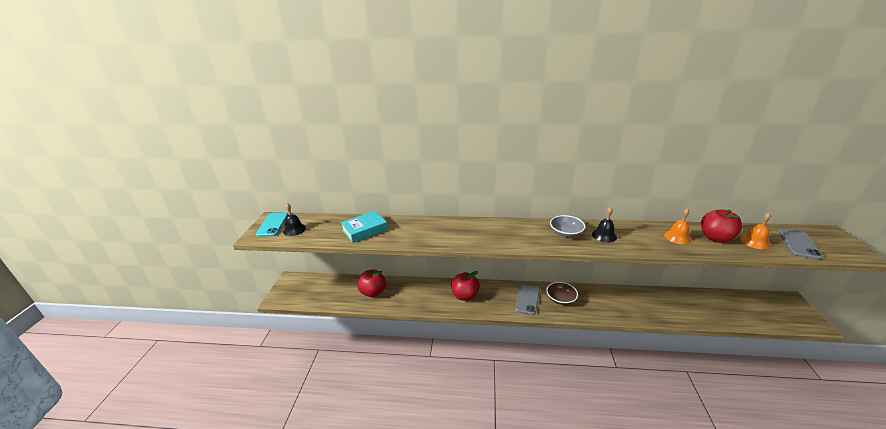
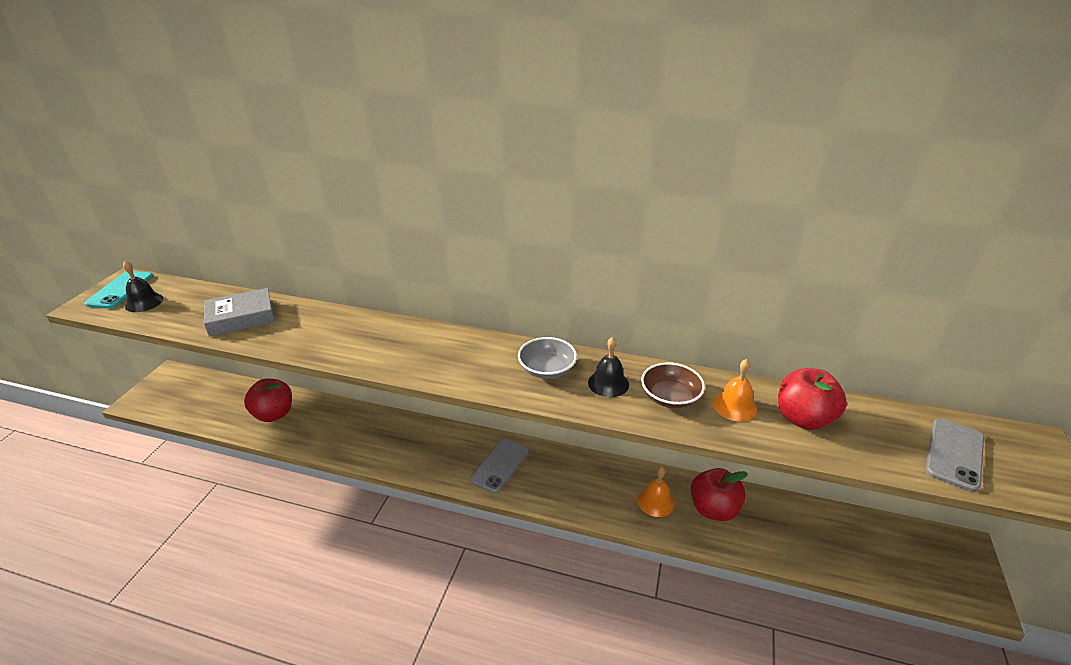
camera: 10 degrees right, 5 degrees up
(364, 230) = (241, 318): turquoise book -> grey book
(465, 296) = (406, 443): red apple -> red apple (713, 509)
(560, 299) = (554, 474): brown bowl -> brown bowl (670, 397)
(755, 242) = (872, 437): orange bell -> orange bell (656, 501)

